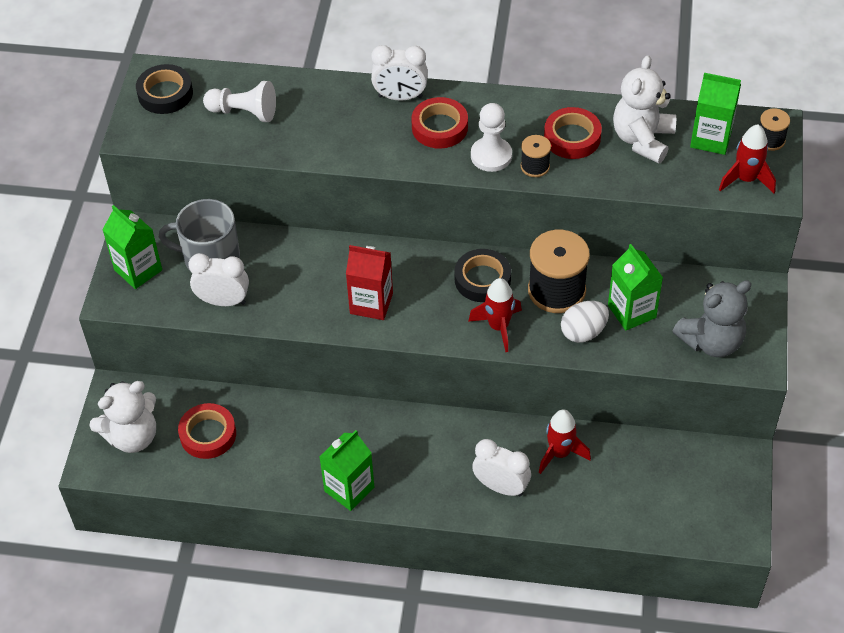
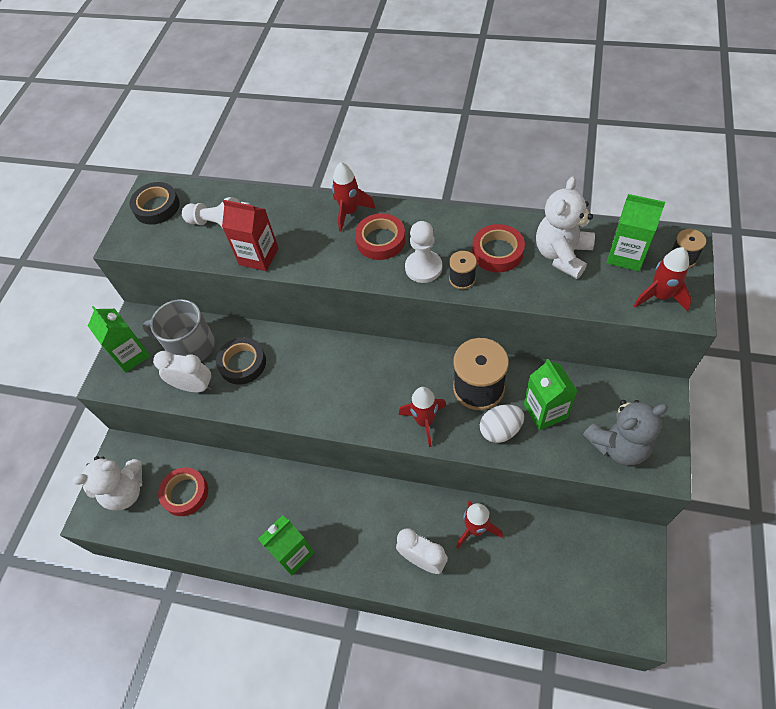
camera: 10 degrees right, 5 degrees up
(371, 303) = (317, 393): red carton -> red carton (258, 256)
(400, 97) = (350, 212): white clock -> red rocket
(482, 279) = (414, 374): black tape -> black tape (242, 363)

